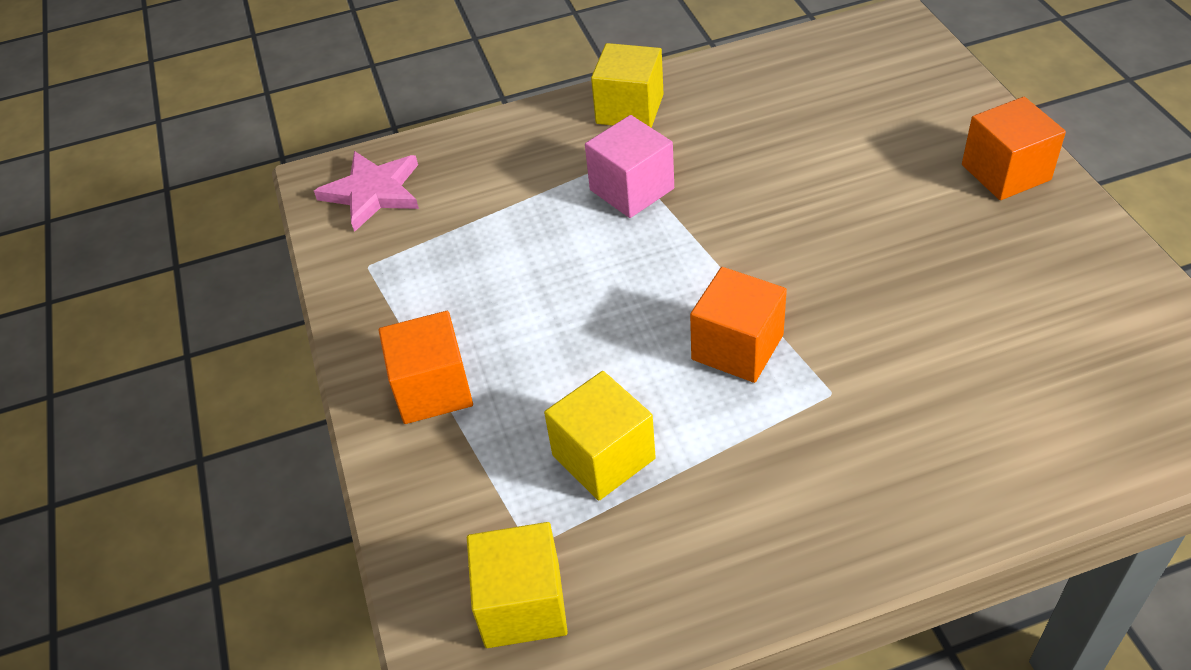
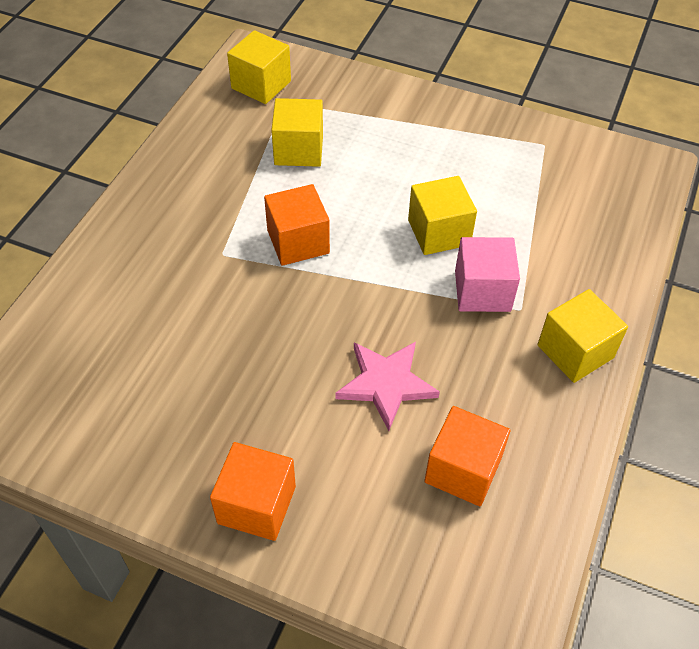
camera: 125 degrees right, 5 degrees up
(373, 192) = (615, 178): pink star -> pink star (386, 384)
(432, 389) = (416, 121): orange cube -> orange cube (463, 470)
(593, 259) = (439, 232): none -> yellow cube

